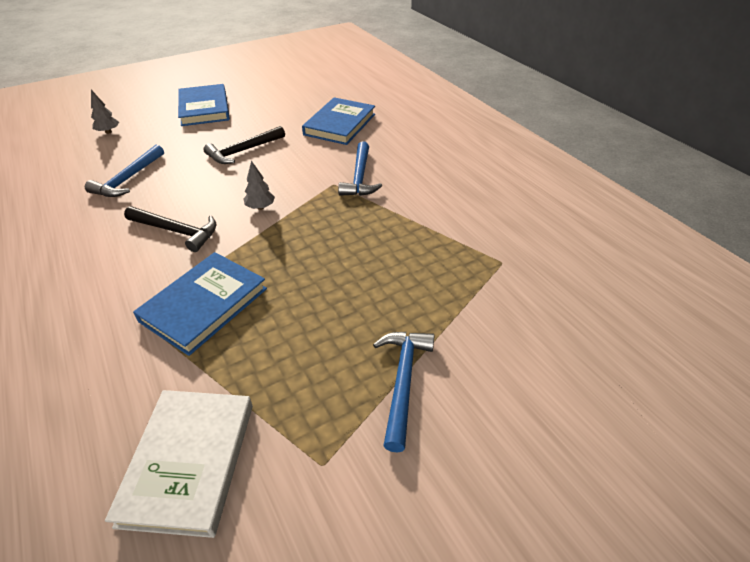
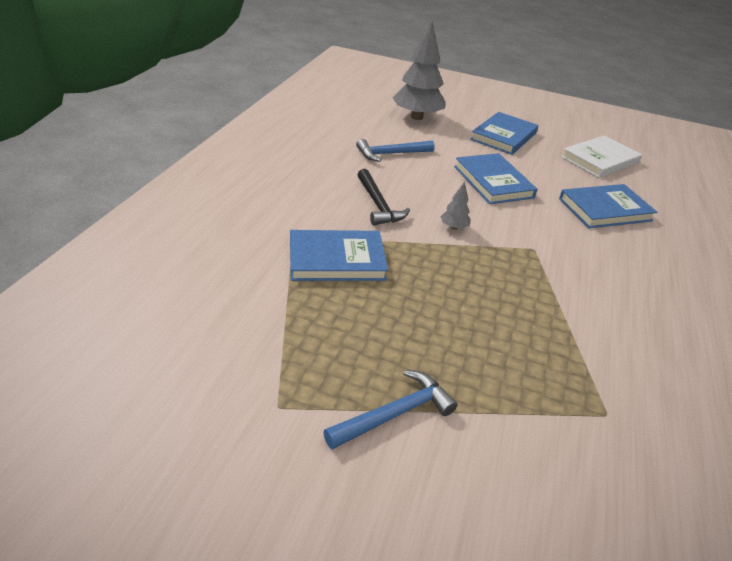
camera: 45 degrees right, 5 degrees down
(108, 132) = (416, 117): grey tree -> grey tree, size x2.33
(189, 462) = (219, 334): white book -> white book (600, 160)
(243, 151) = (493, 182): black hammer -> blue book
(359, 177) = (564, 259): blue hammer -> none

